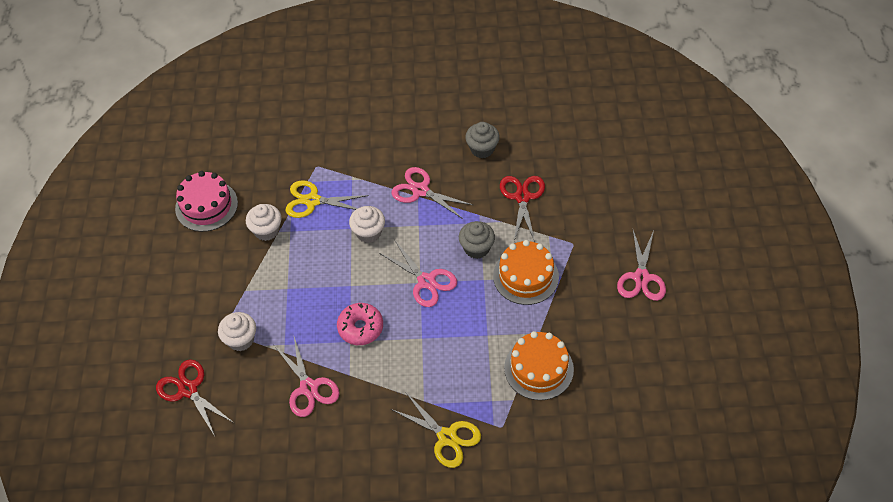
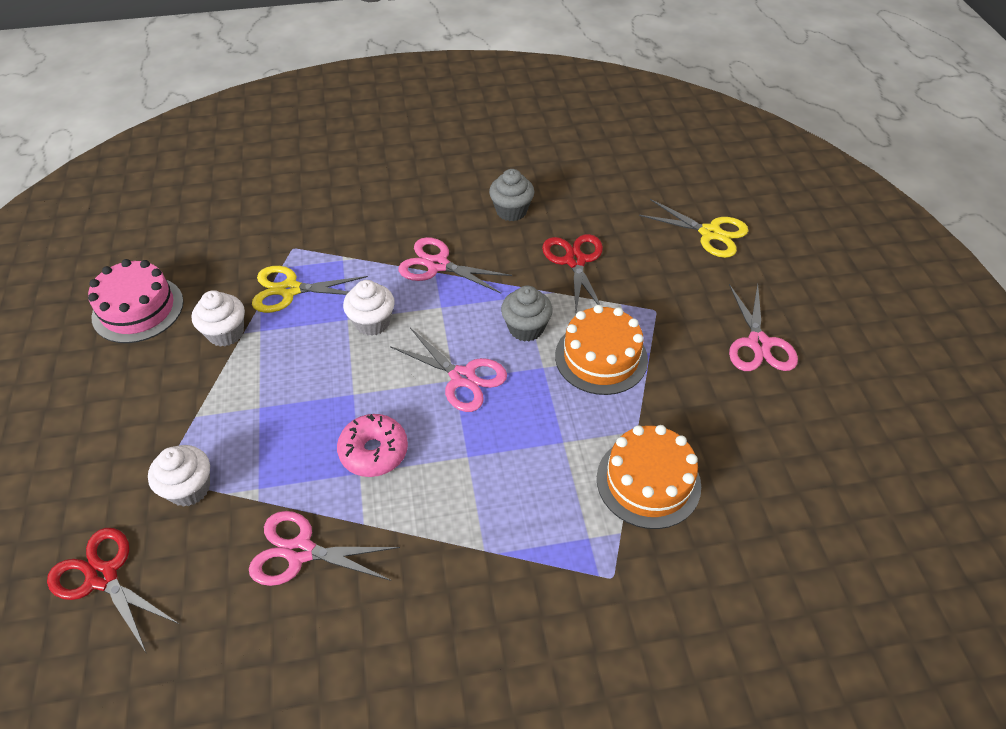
camera: 10 degrees left, 5 degrees down
(308, 388) = (300, 551): pink scissors -> pink scissors turned 135 degrees clockwise
(447, 437) = (530, 604): yellow scissors -> yellow scissors (710, 233)

